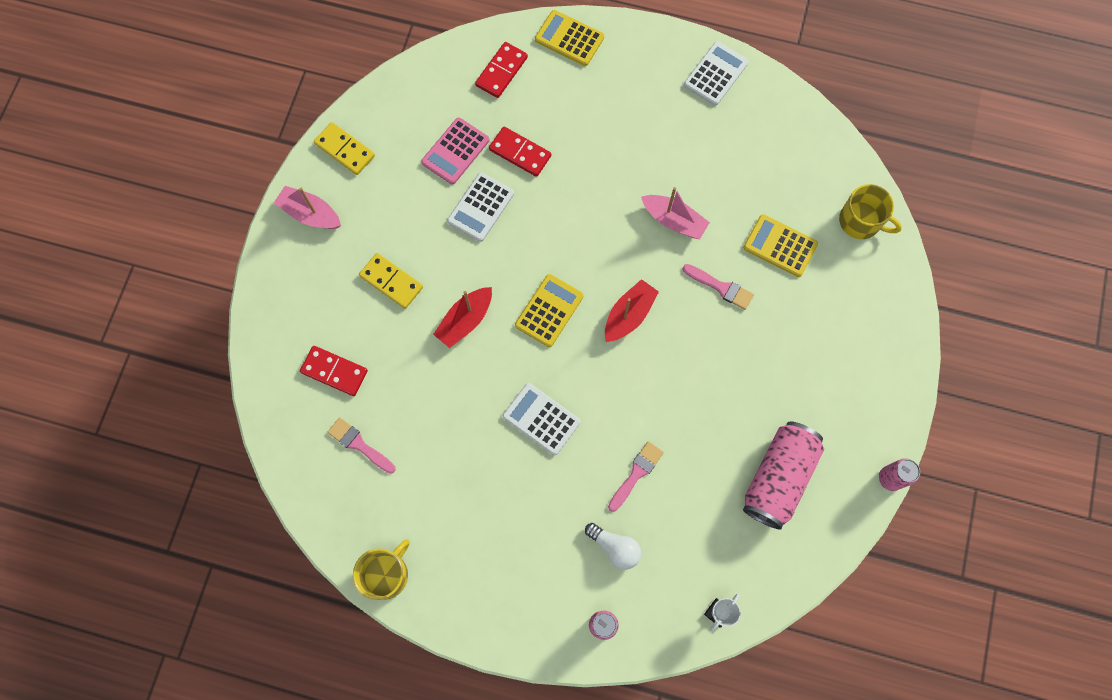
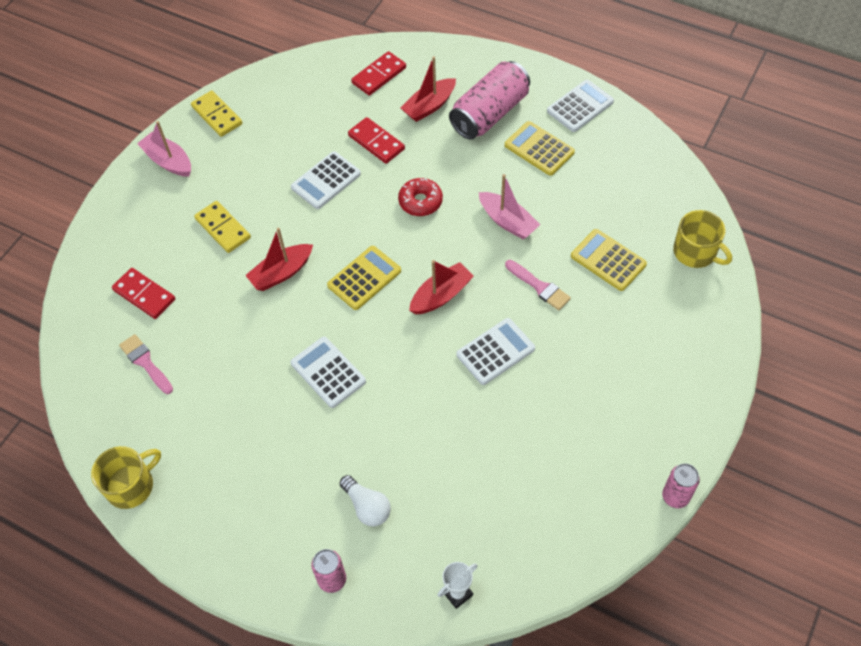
camera: 15 degrees right, 15 degrees down
(455, 151) = (317, 132): pink calculator -> none
(563, 100) = (429, 106): none -> red boat
(569, 38) = (449, 59): yellow calculator -> yellow calculator (539, 149)
(582, 214) = (420, 201): none -> red donut
(636, 474) = (408, 441): pink brush -> none
(695, 365) = (495, 352): none -> white calculator
(778, 478) = (555, 473): pink can -> pink can (489, 113)

